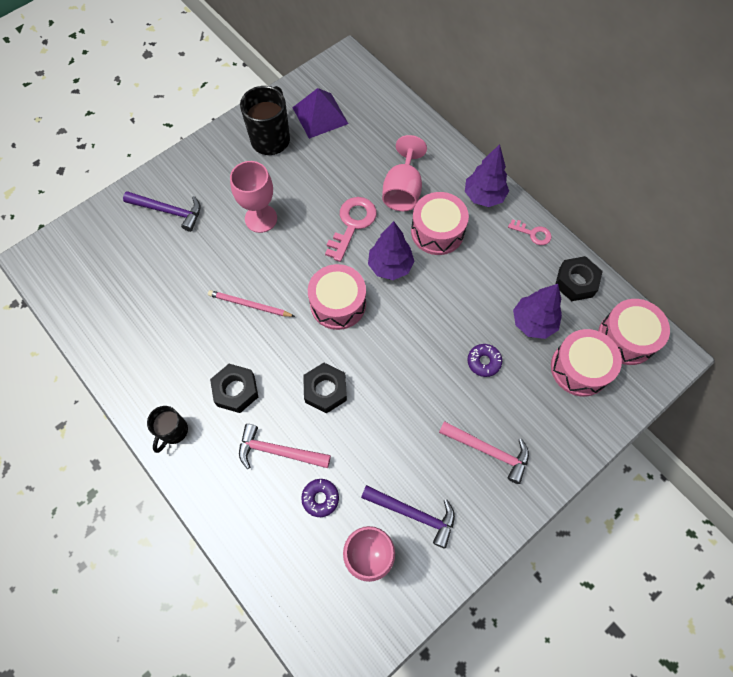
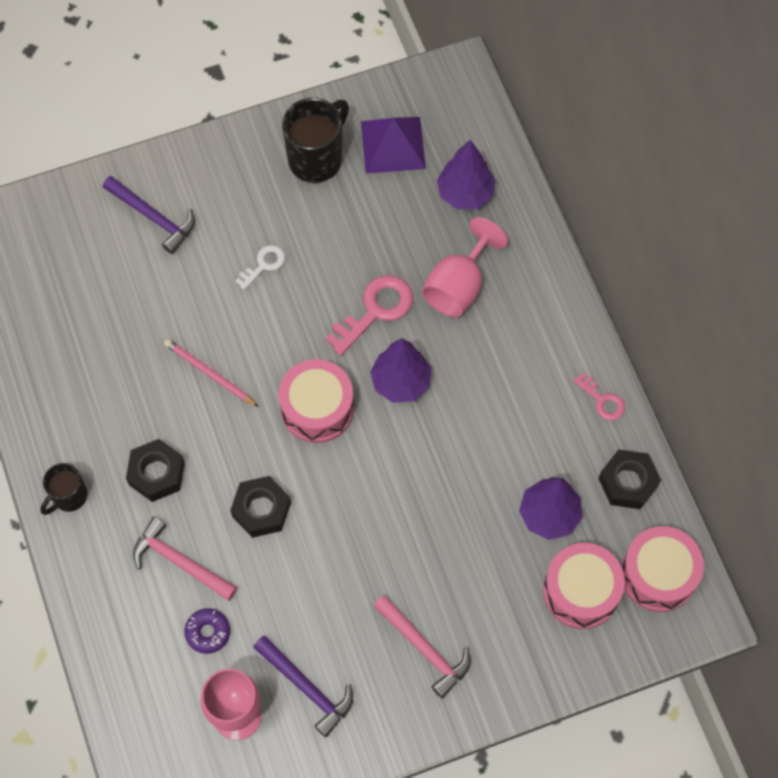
camera: 20 degrees right, 0 degrees up
(261, 218) = (264, 265): pink goblet -> white key
(437, 231) = (480, 356): pink drum -> none
(483, 362) = (465, 542): purple donut -> none
(484, 196) = (561, 329): purple tree -> purple tree (465, 193)

